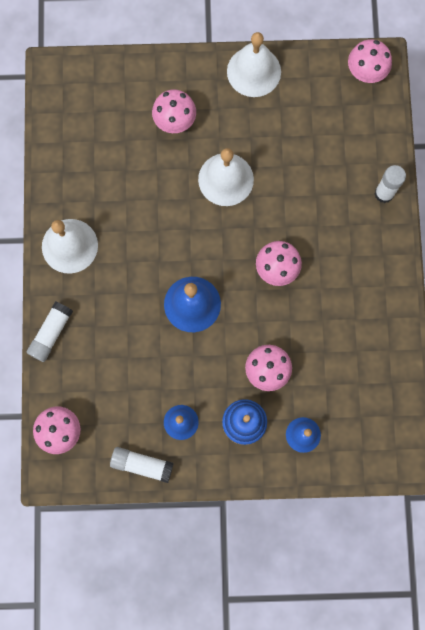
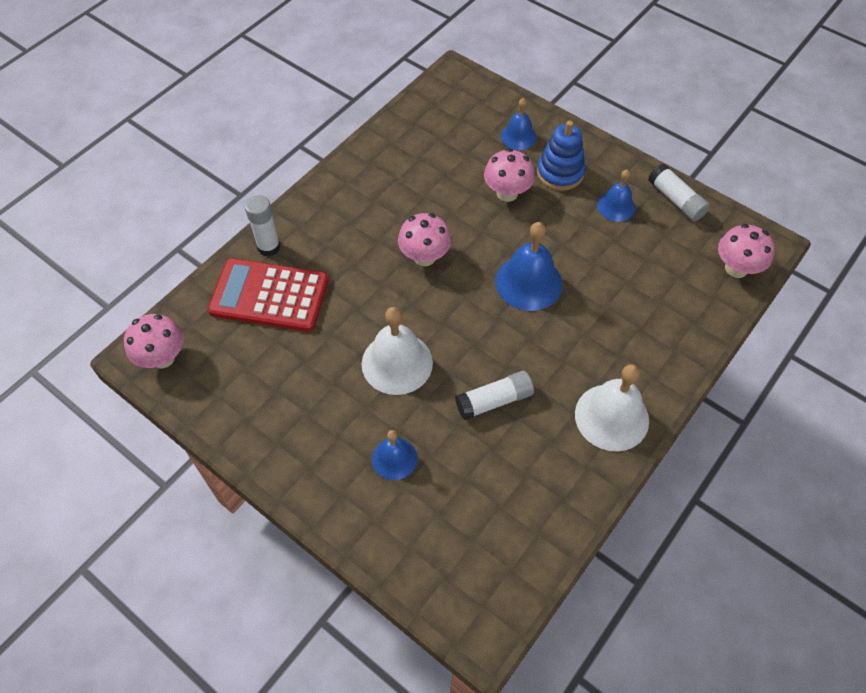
camera: 140 degrees left, 20 degrees down
(51, 333) = (690, 351): white glue stick -> white glue stick (494, 401)
(175, 121) = (394, 458): pink mushroom -> blue bell
(254, 71) = (264, 445): white bell -> none
(347, 160) = (269, 296): none -> red calculator

